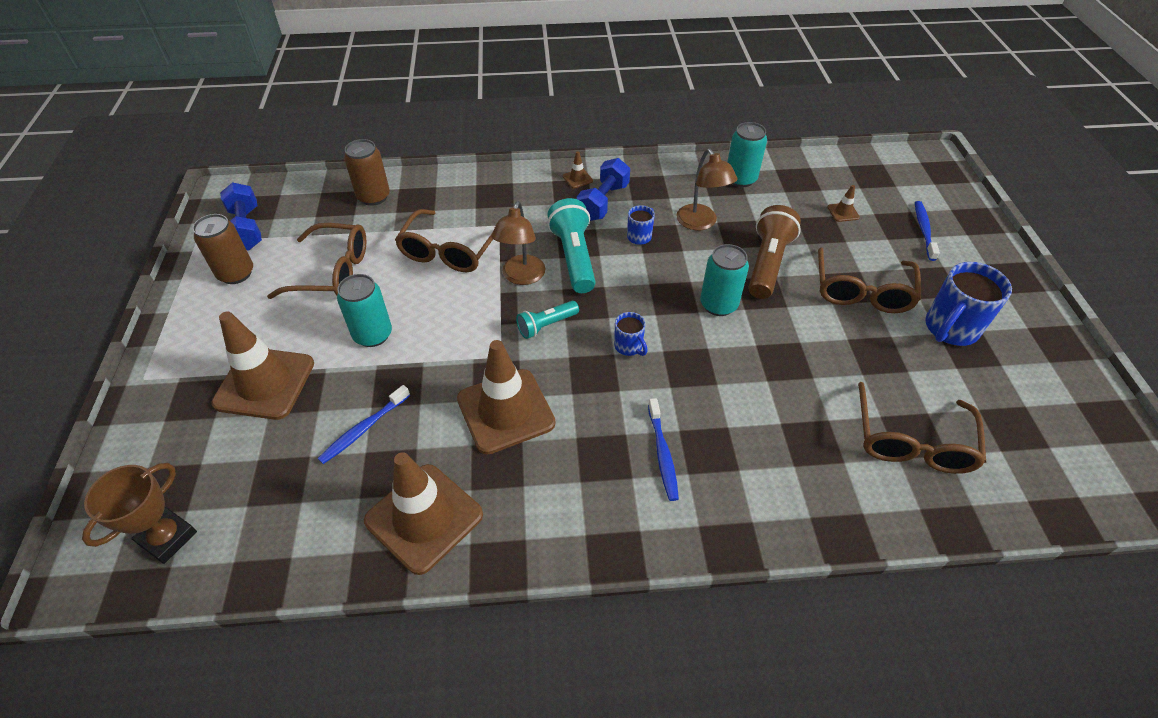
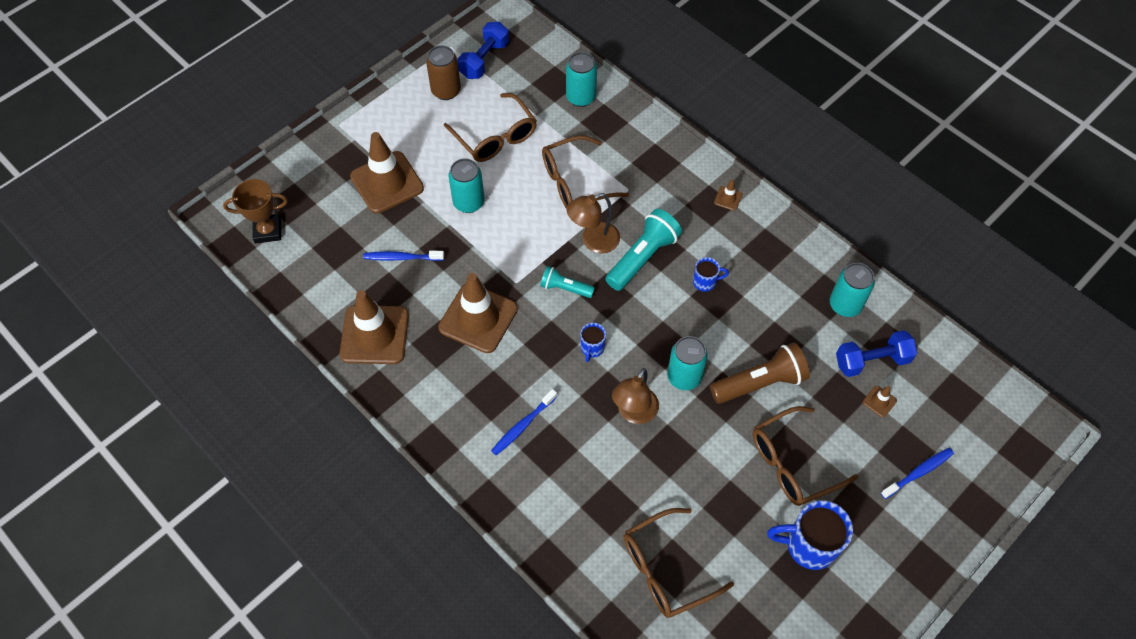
camera: 50 degrees right, 10 degrees up
(373, 197) = (581, 97): brown can -> turquoise can
(603, 202) = (718, 233): blue dumbbell -> blue dumbbell (872, 361)
(700, 223) = (761, 311): brown lamp -> brown lamp (634, 413)

